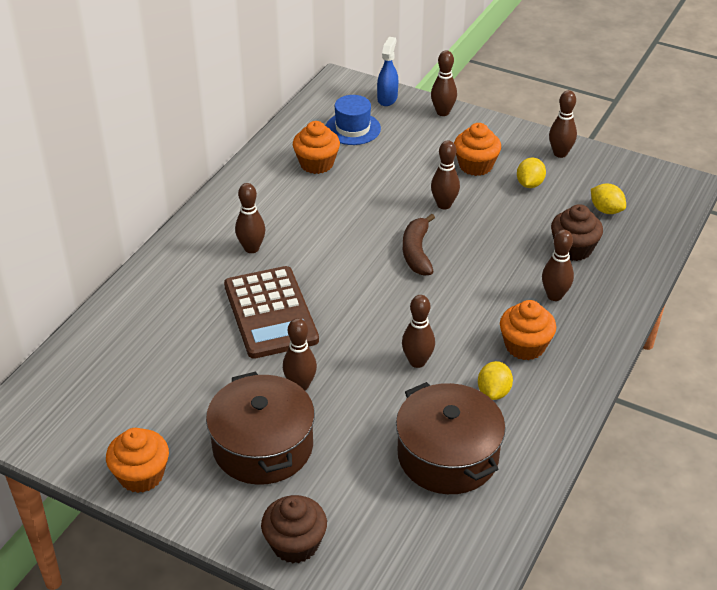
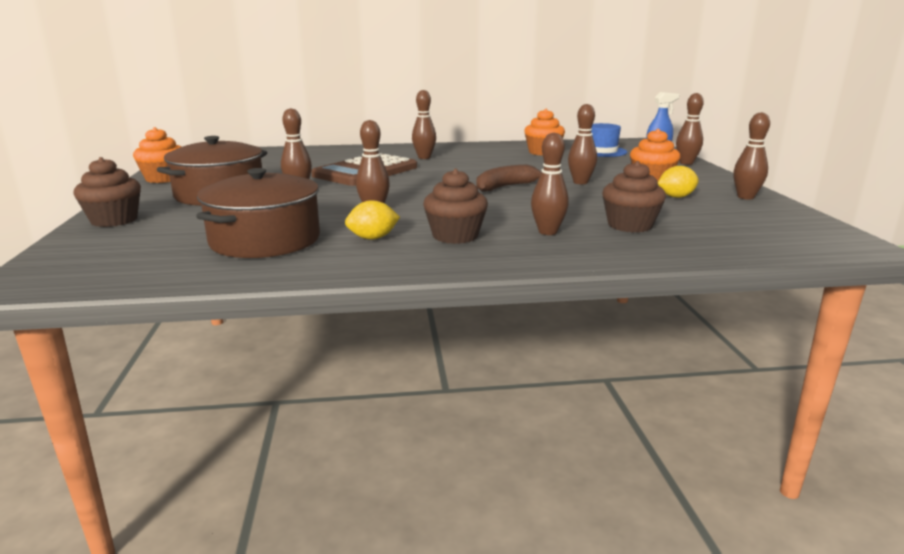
camera: 55 degrees right, 20 degrees down
(525, 346) = (455, 236): orange cupcake -> brown cupcake
(606, 210) = (718, 225): yellow lemon -> none

